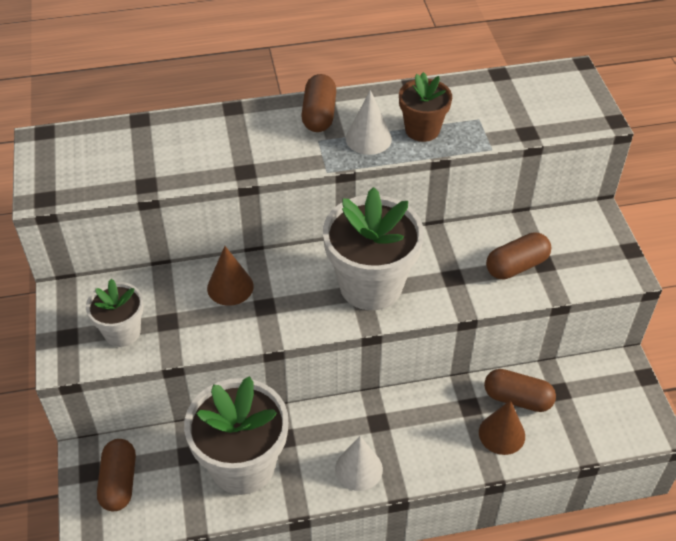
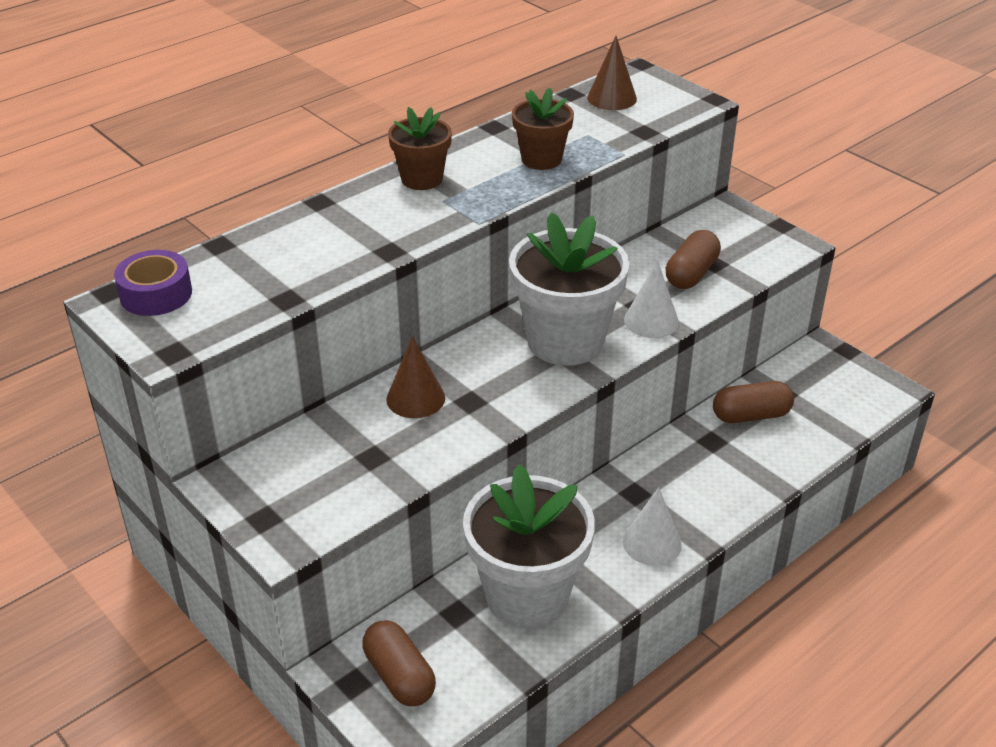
camera: 30 degrees left, 10 degrees down
(70, 146) = (156, 294): none -> purple tape
(122, 332) = (328, 487): white flower pot -> none
(319, 115) = (422, 179): brown capsule -> brown flower pot
(368, 138) = (494, 183): white cone -> white cone (651, 321)
(502, 434) = (762, 451): brown cone -> brown cone (611, 98)

